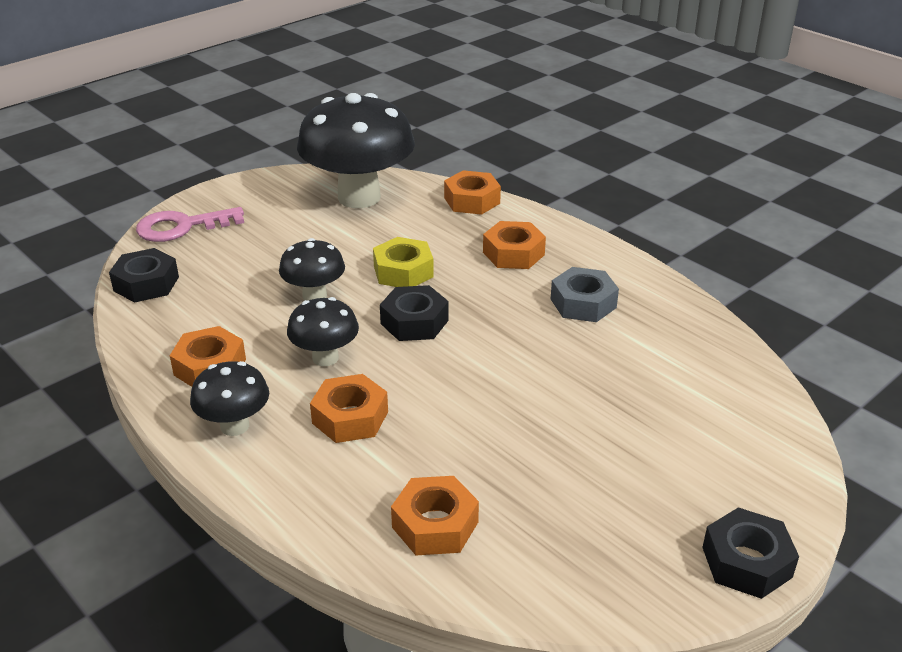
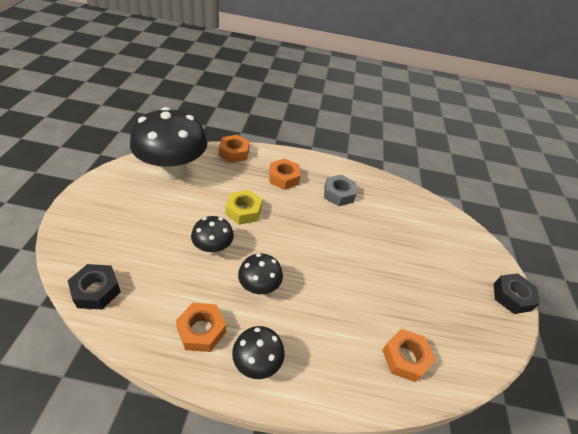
camera: 45 degrees left, 10 degrees up
(182, 227) = (79, 235): pink key -> none
(350, 417) = (308, 318): orange nut -> none
(414, 322) = (279, 240): black nut -> none

